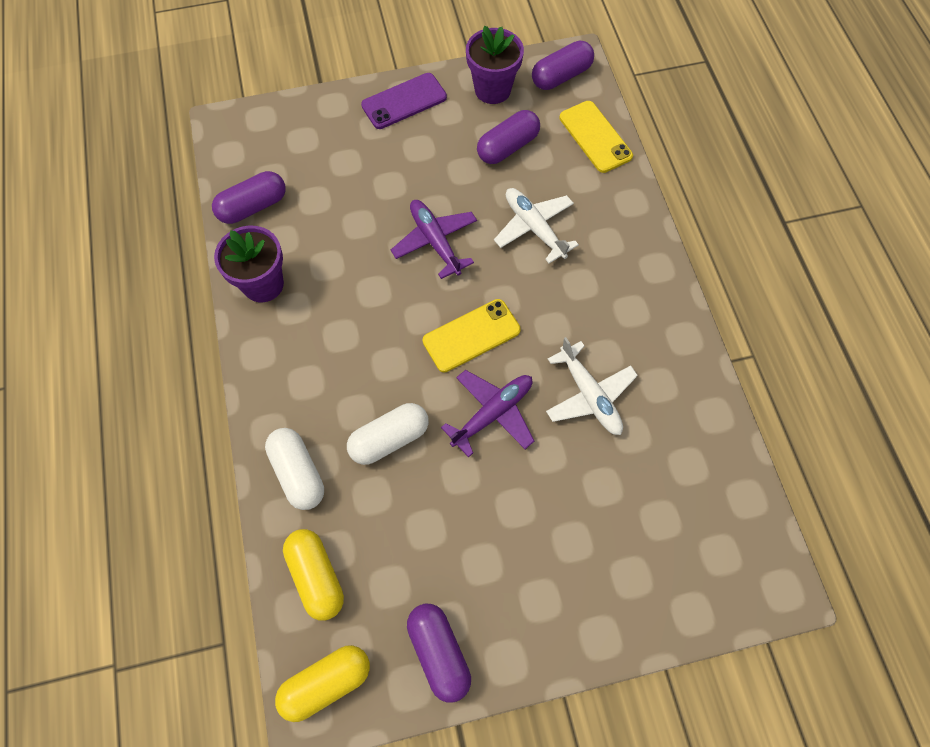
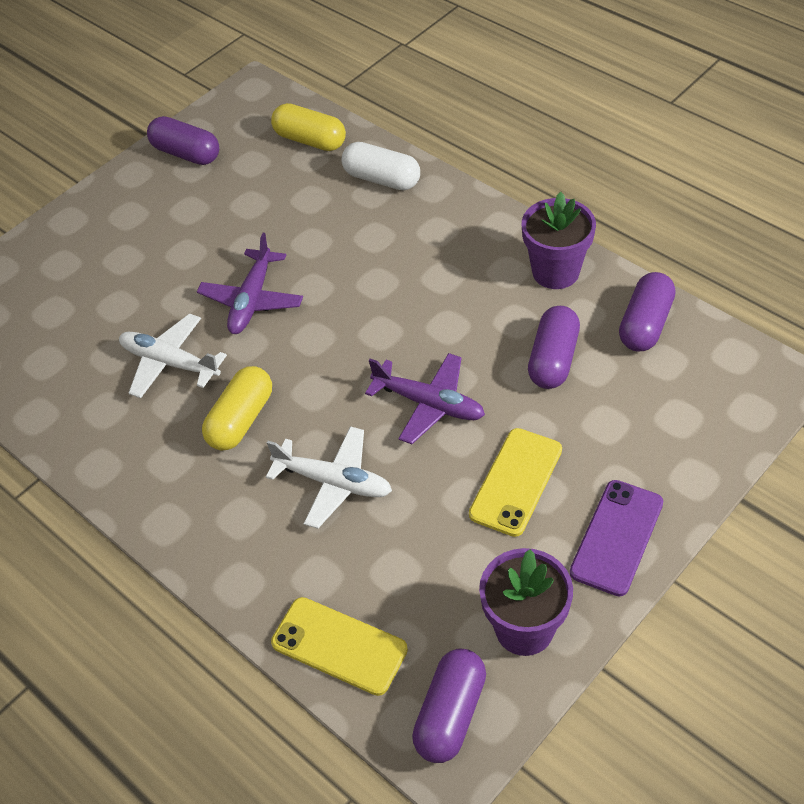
camera: 150 degrees right, 15 degrees down
(326, 682) = (254, 103): yellow capsule -> yellow capsule (241, 420)
(389, 439) = (328, 236): white capsule -> none
(471, 336) = (319, 345): yellow phone -> yellow phone (516, 482)
(507, 147) = (439, 559): purple capsule -> purple capsule (553, 359)

